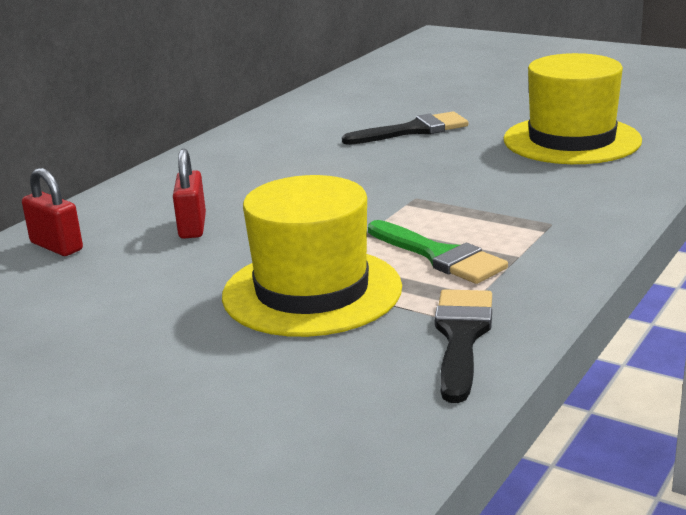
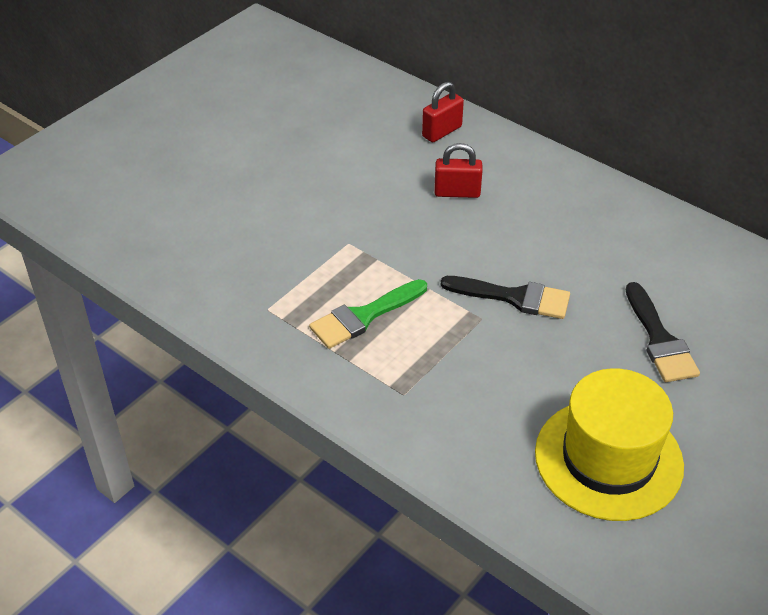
camera: 95 degrees right, 20 degrees up
(312, 291) = (331, 247): yellow hat -> none
(461, 337) = (242, 309): black brush -> black brush (514, 297)

